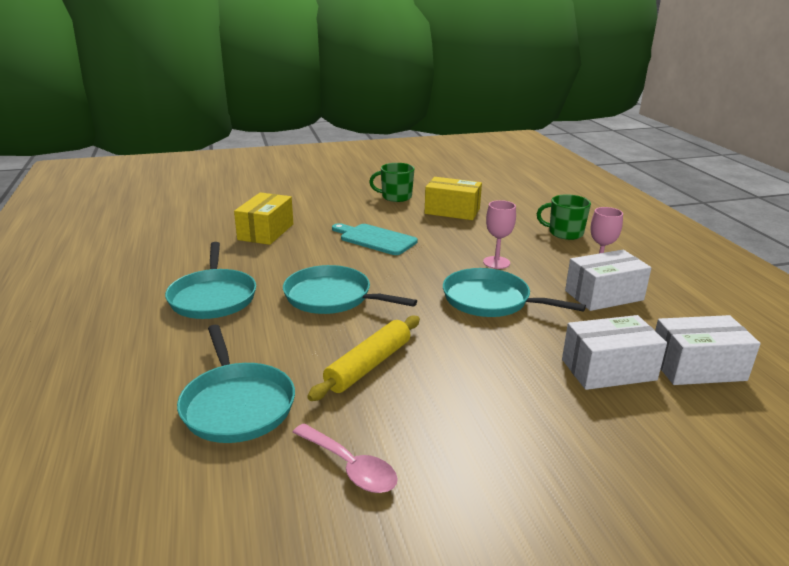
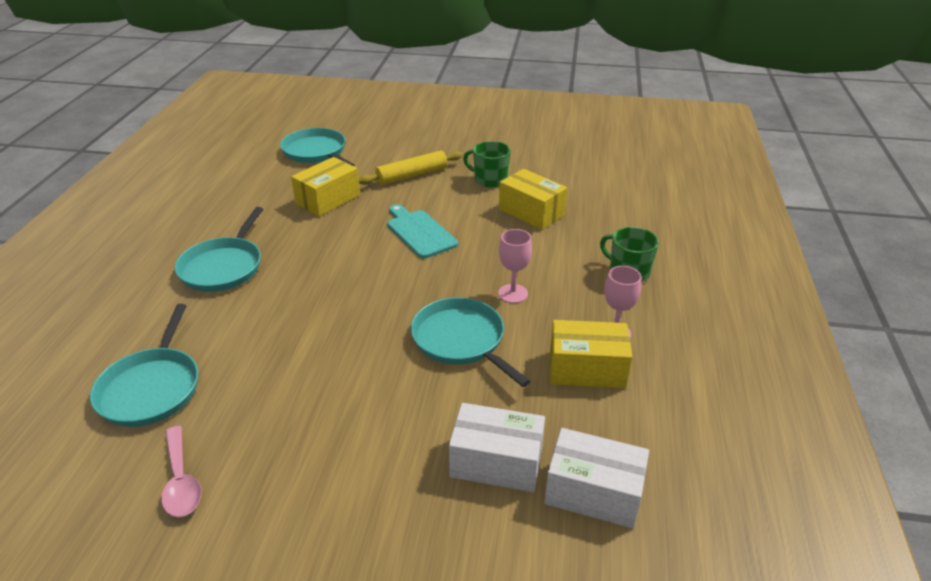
camera: 25 degrees right, 10 degrees up
(332, 297) = (319, 294): turquoise pan -> turquoise pan (316, 152)
(368, 365) = (283, 382): yellow rolling pin -> yellow rolling pin (412, 175)
(604, 295) = (586, 369): white box -> yellow box

